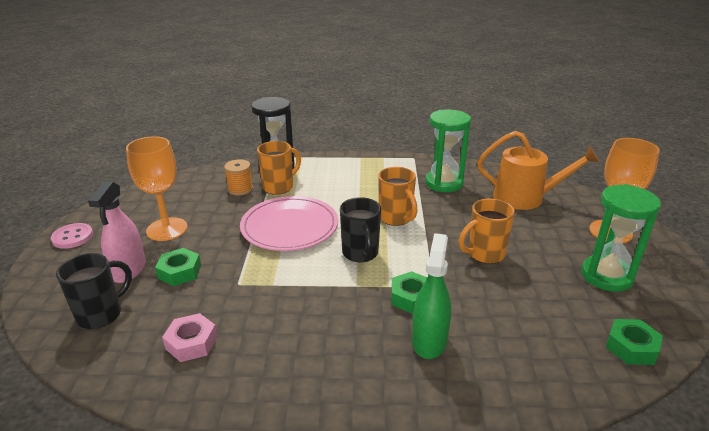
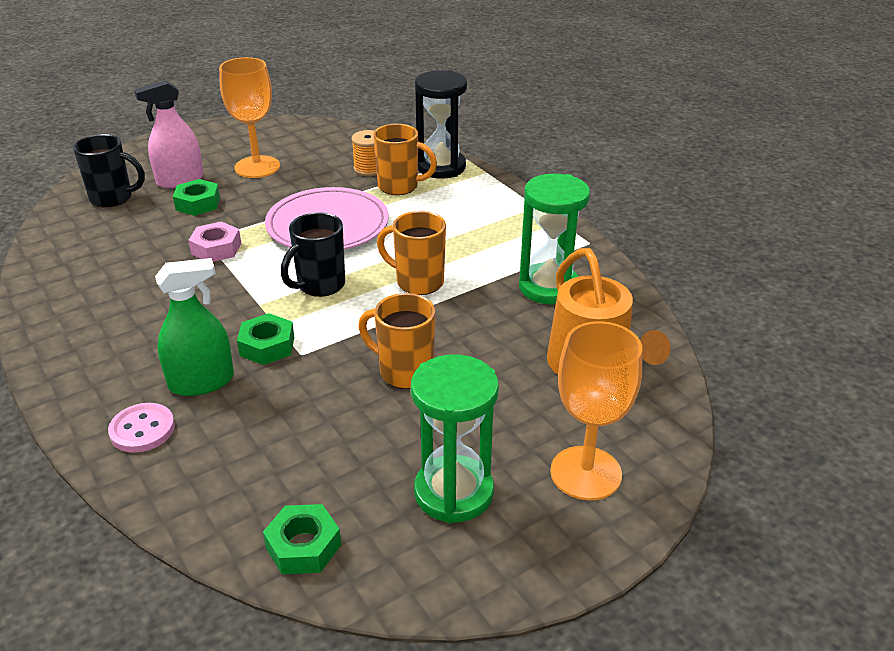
camera: 55 degrees right, 5 degrees up
(73, 237) = (203, 135): pink button -> pink button (142, 430)
(191, 343) = (107, 254): pink nut -> pink nut (216, 248)
(396, 218) = (418, 282): orange mug -> orange mug turned 90 degrees clockwise

